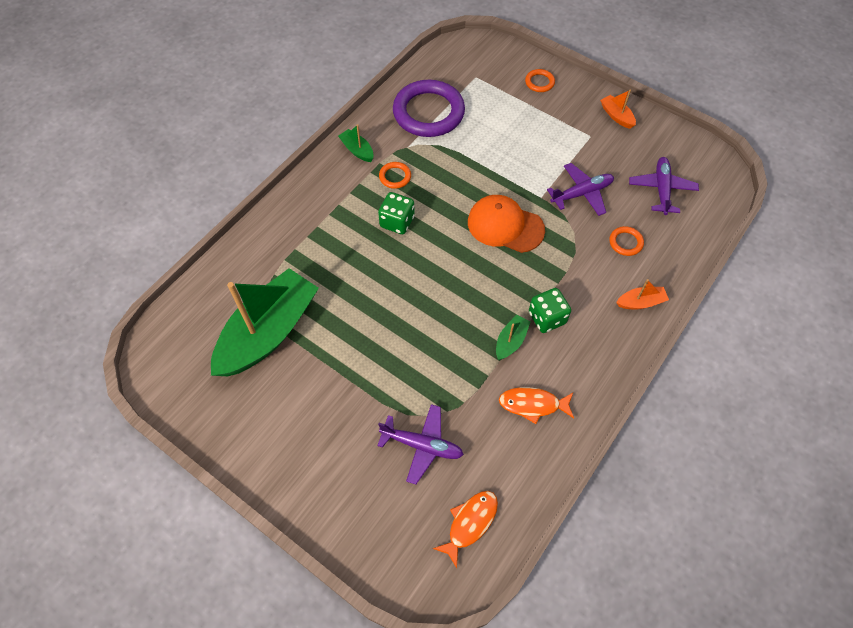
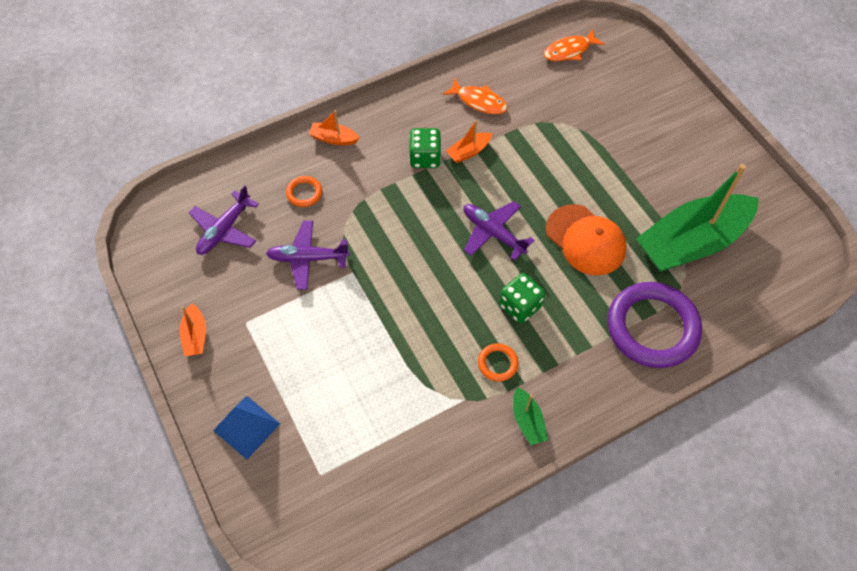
camera: 155 degrees left, 0 degrees up
(422, 445) = (583, 107): purple plane -> purple plane (493, 233)
(428, 112) = (413, 441): purple ring -> purple ring (652, 327)
(505, 226) = (409, 256): orange cap -> orange cap (585, 240)
(511, 341) = (468, 152): green boat -> orange boat
(539, 82) = (246, 427): orange ring -> blue pyramid

